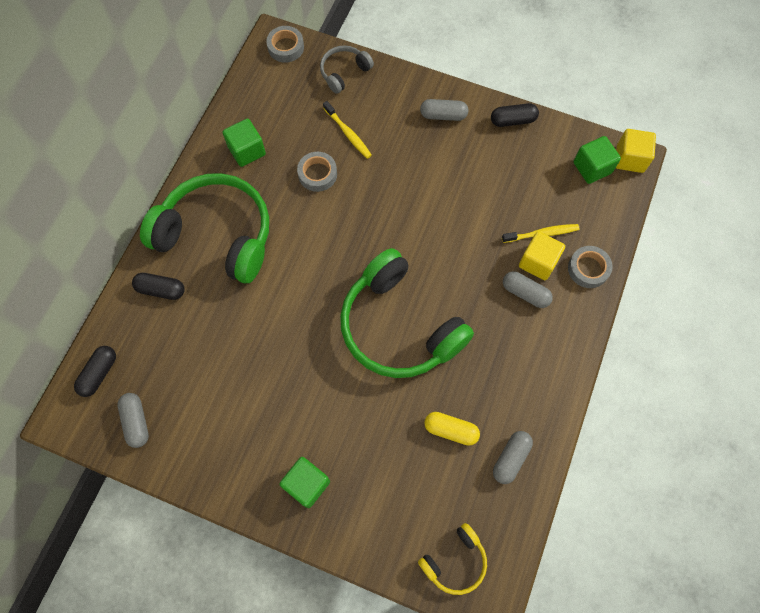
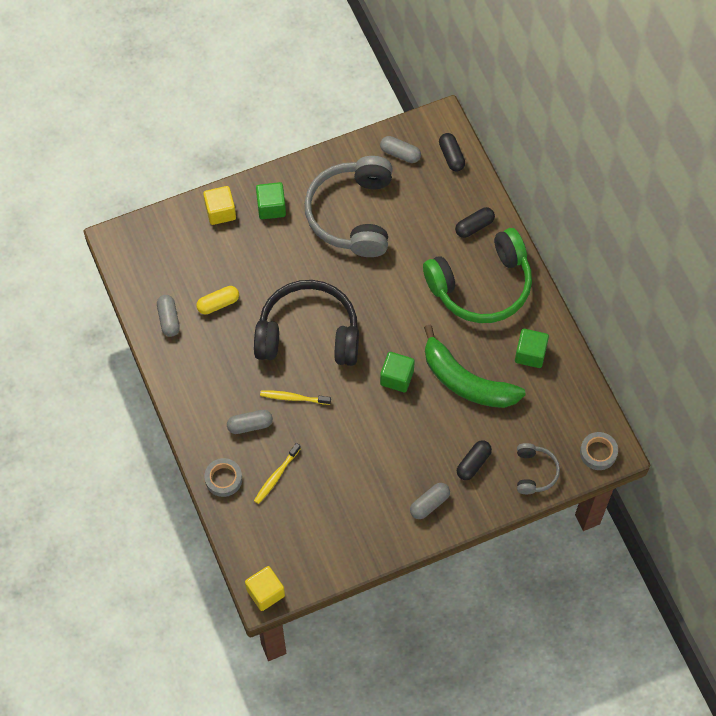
camera: 135 degrees right, 5 degrees down
(244, 402) = (353, 214): none -> grey headphones
(317, 174) = (466, 381): grey tape -> green banana
(348, 133) = (479, 428): yellow toothbrush -> yellow toothbrush (293, 398)
(399, 326) = (308, 334): green headphones -> black headphones
(455, 561) = (152, 242): yellow headphones -> none
(513, 120) = (377, 546): black capsule -> black capsule (473, 463)
(538, 262) = (260, 454): yellow cube -> yellow cube (220, 212)
(592, 168) = (286, 559): green cube -> green cube (397, 377)

